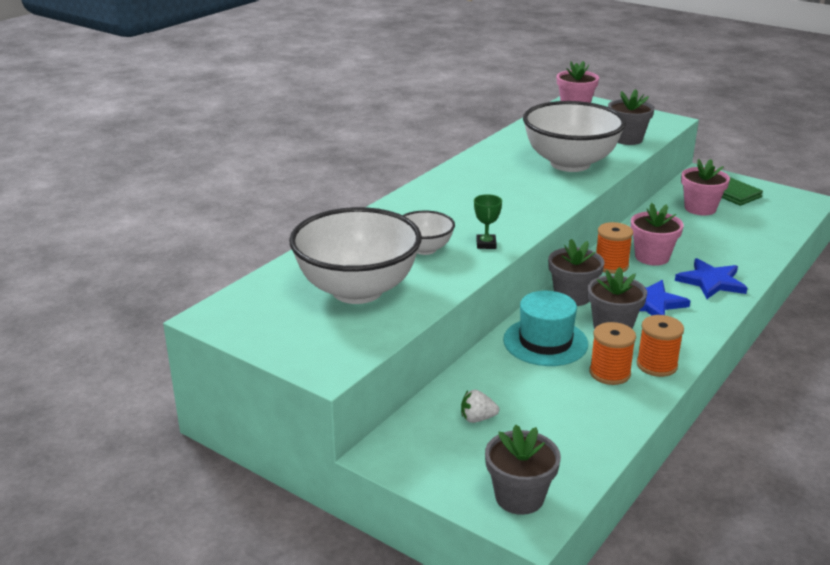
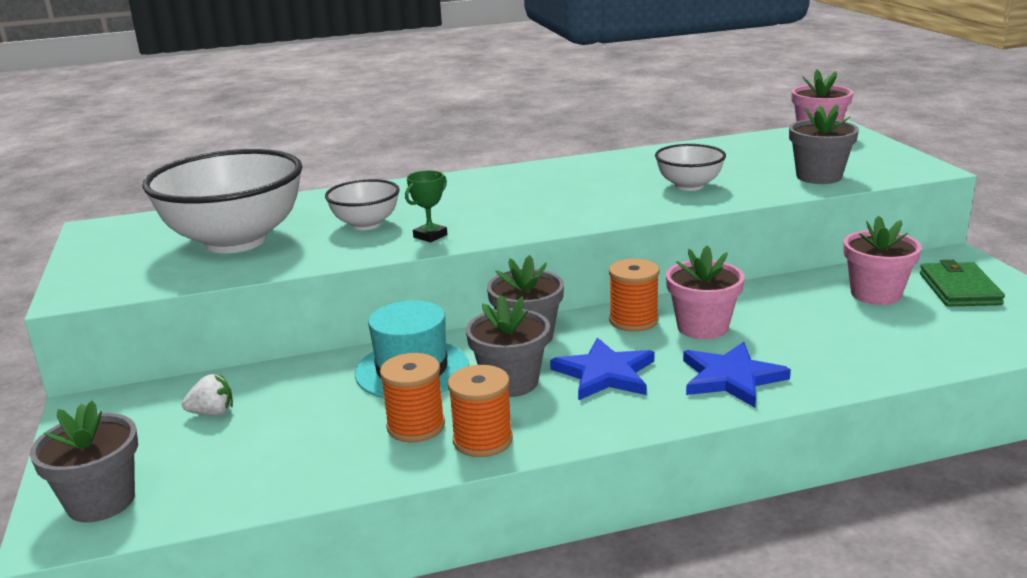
camera: 40 degrees right, 5 degrees down
(477, 418) = (212, 413): white strawberry -> white strawberry turned 135 degrees clockwise
(570, 163) = (689, 186): white bowl -> white bowl, size x0.50

